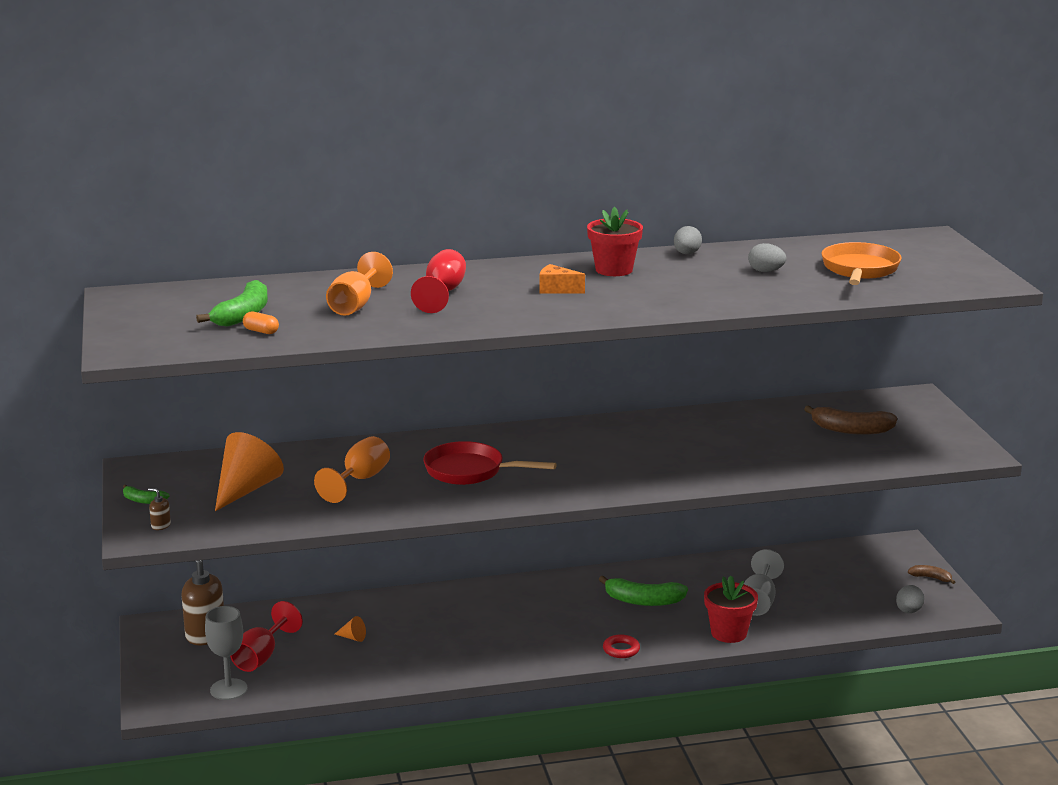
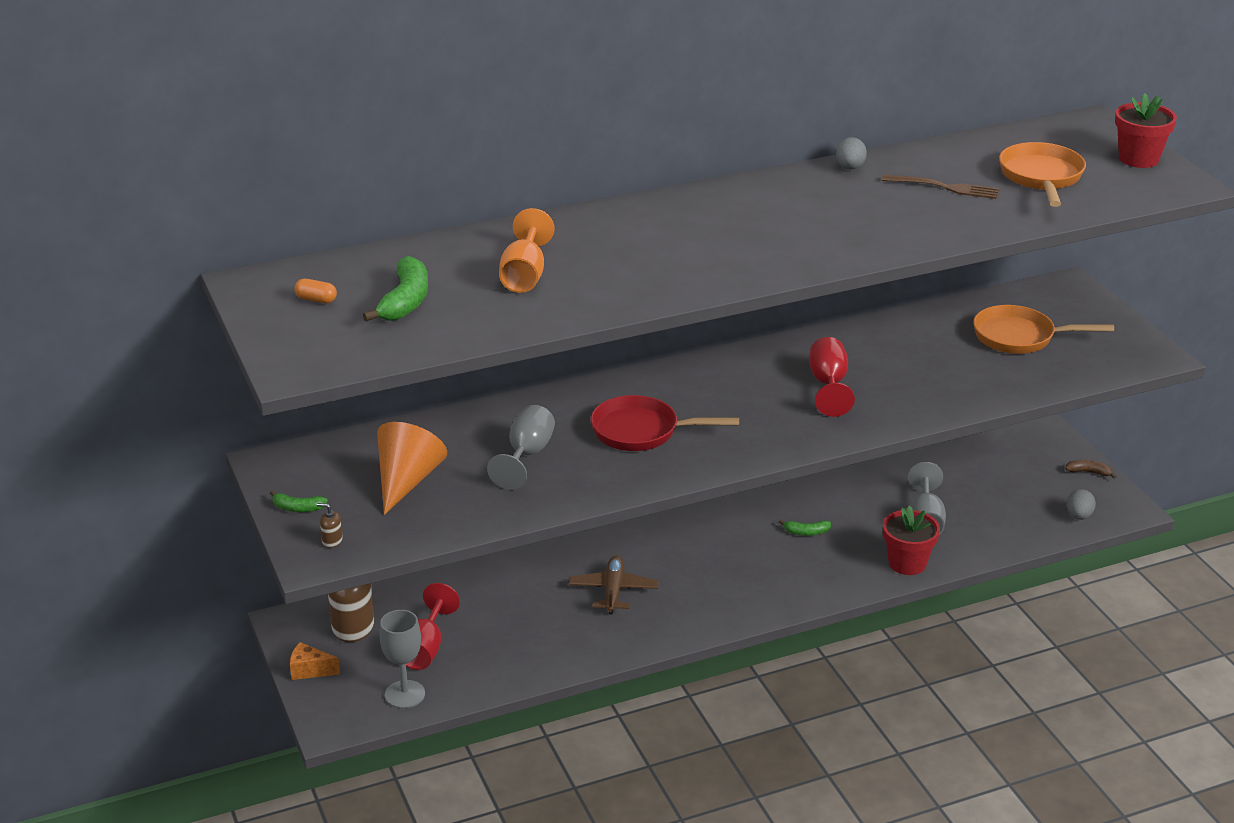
camera: 10 degrees left, 10 degrees up
(261, 331) = (437, 324): orange capsule -> orange capsule (316, 300)
(352, 637) = (515, 613): orange cone -> none
(360, 480) = (527, 455): orange goblet -> grey goblet
(442, 293) = (612, 249): red goblet -> red goblet (828, 385)
(447, 629) = (613, 591): none -> brown plane
(557, 289) = (734, 233): orange cheese -> orange cheese (310, 670)
(614, 270) = (783, 198): red flower pot -> red flower pot (1138, 159)
(621, 649) = (803, 596): red ring -> none
(643, 601) = (806, 532): green banana -> green banana, size x0.54
(766, 271) = (945, 187): grey egg -> brown fork
(851, 430) = (1019, 337): brown banana -> orange pan

